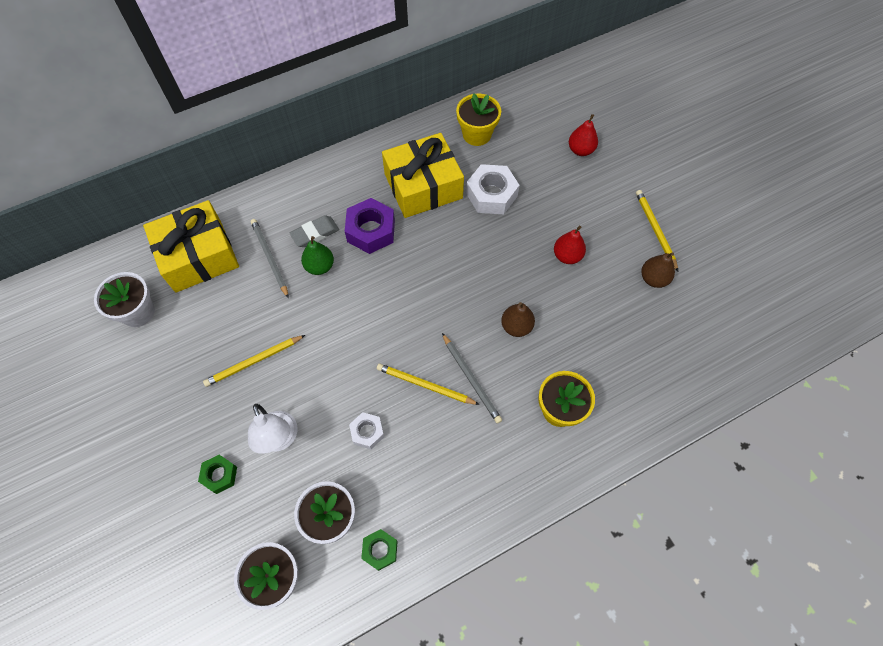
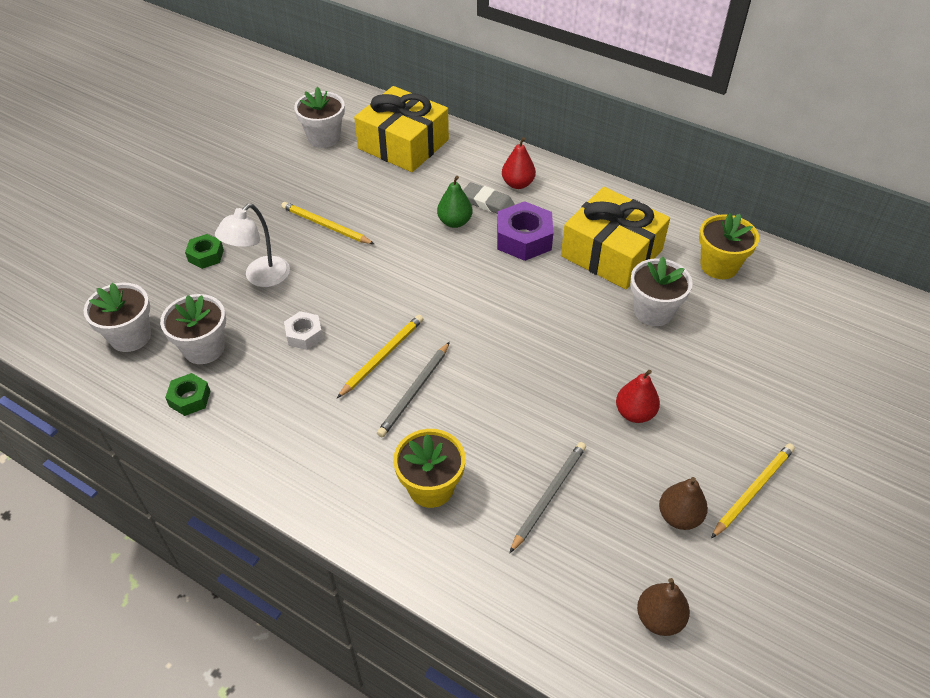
camera: 60 degrees right, 15 degrees down
(270, 258) = (437, 186): grey pencil -> grey pencil (549, 496)
(425, 385) = (382, 356): yellow pencil -> yellow pencil turned 45 degrees clockwise
(491, 195) = (653, 311): white nut -> white flower pot
(516, 326) = (505, 403): brown pear -> brown pear (659, 618)
(580, 150) = (794, 366): red pear -> red pear (517, 184)

